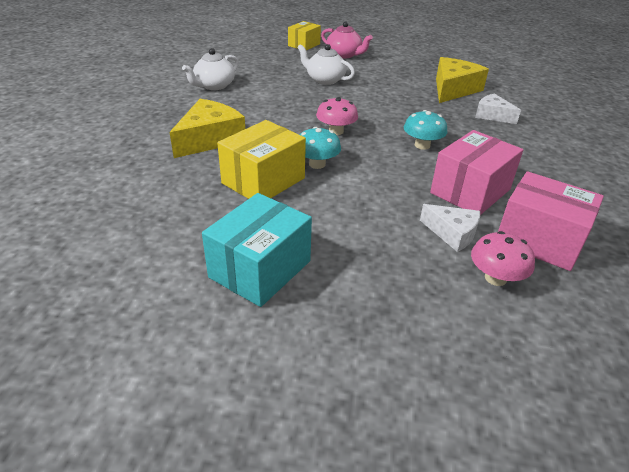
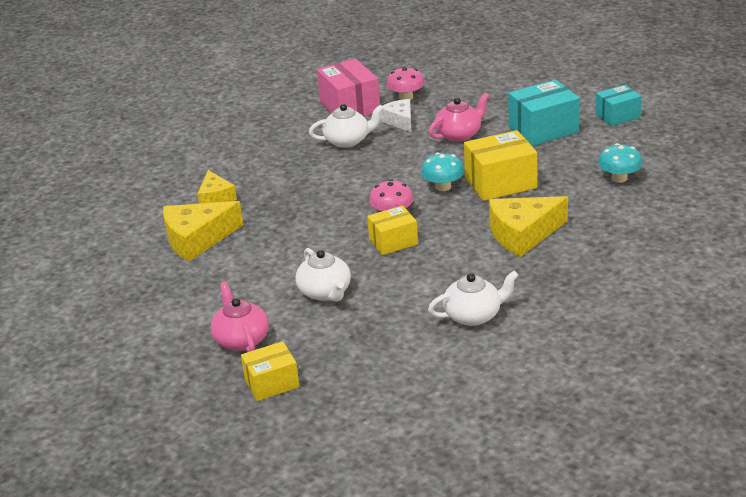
camera: 145 degrees left, 5 degrees down
(157, 331) = (617, 116): none -> turquoise box
(313, 114) = (393, 241): none -> yellow box
(361, 231) = (459, 134): none -> pink teapot
(422, 145) = (331, 183): turquoise mushroom -> turquoise mushroom (619, 178)
(470, 191) = (348, 141): pink box -> white teapot
(492, 115) = (216, 197): white cheese -> yellow cheese

